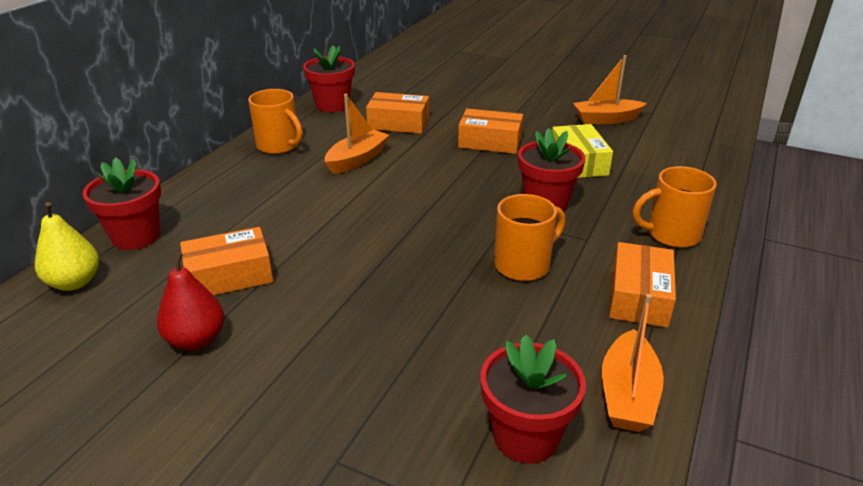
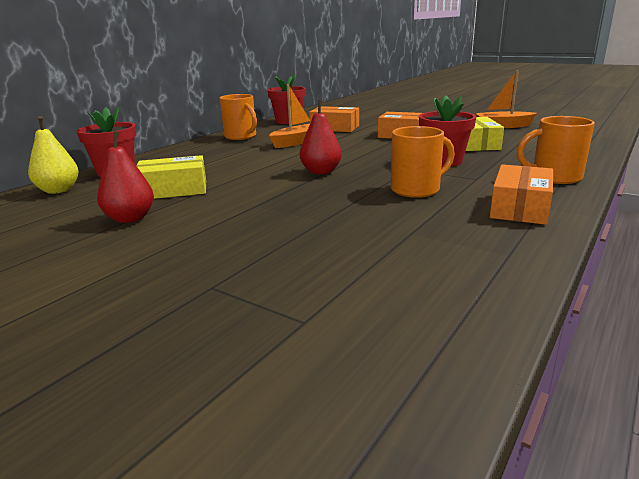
camera: 10 degrees right, 10 degrees down
(229, 275) = (173, 190): orange box -> yellow box
(404, 229) = (321, 172): none -> red pear
(525, 436) = (393, 281): red flower pot -> none
(627, 394) = (501, 261): orange boat -> none

